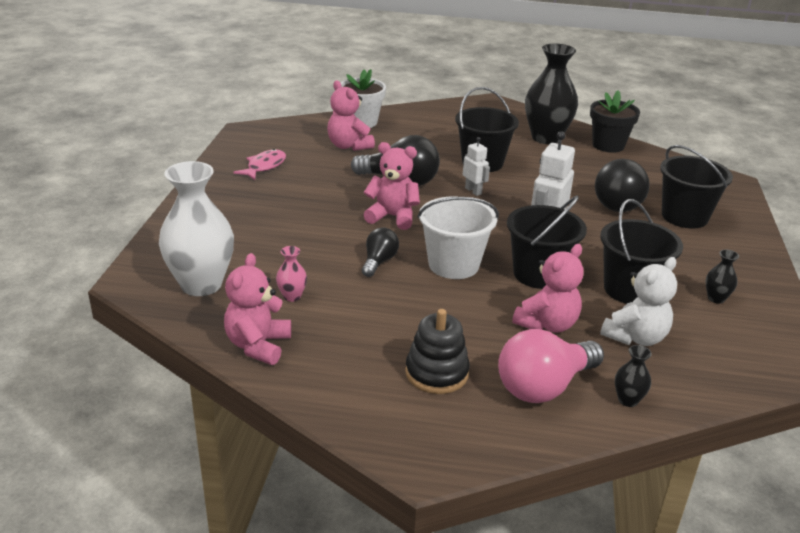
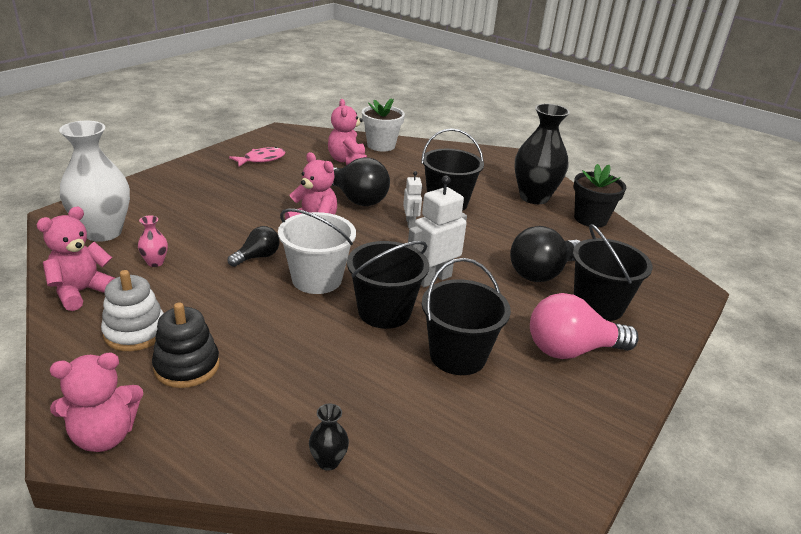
camera: 25 degrees right, 0 degrees up
(356, 362) = (135, 332): none -> white stacking toy
(544, 387) = (264, 415): pink light bulb -> pink light bulb (571, 350)
(547, 324) = (337, 359): pink teddy bear -> pink teddy bear (104, 435)
(635, 337) = (409, 403): white teddy bear -> none
(716, 298) = (541, 396): black vase -> none

